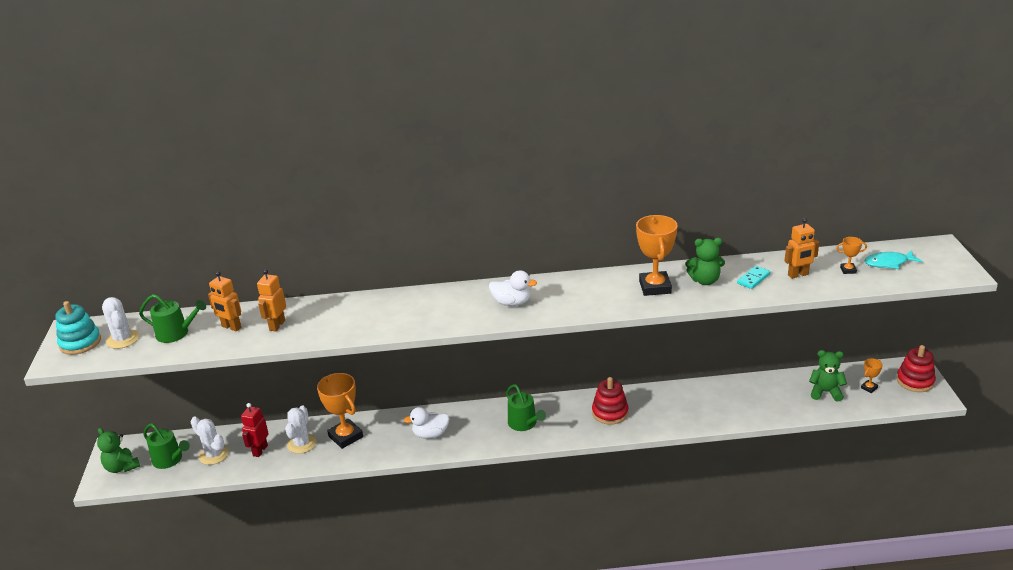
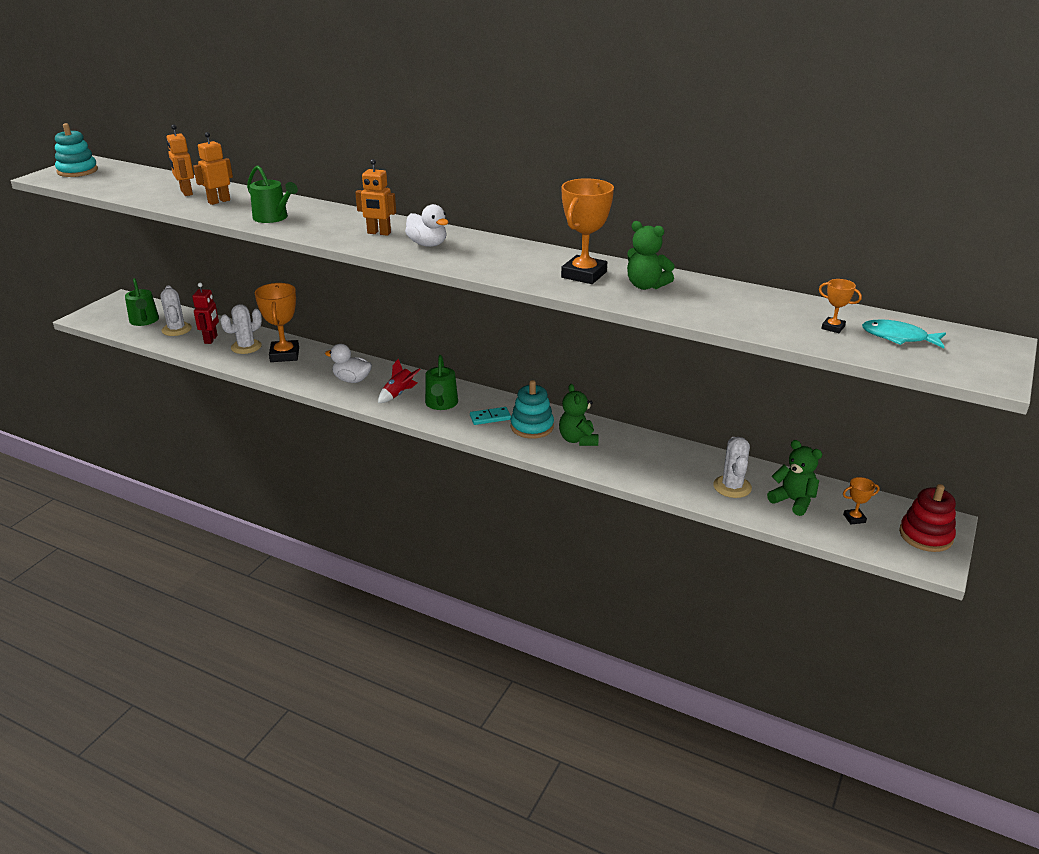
camera: 30 degrees right, 0 degrees up
(122, 467) = (109, 313): green teddy bear -> green teddy bear (578, 440)
(123, 339) = (105, 177): white cactus -> white cactus (732, 487)
(176, 333) = (144, 184): green watering can -> green watering can (273, 218)
(260, 450) = (211, 339): red robot -> red robot turned 135 degrees clockwise
(482, 430) = (398, 394): none -> red rocket
(610, 413) = (532, 427): red stacking toy -> turquoise stacking toy
(753, 279) = (703, 300): turquoise domino -> turquoise domino (490, 417)
(798, 275) = (762, 313): orange robot -> orange robot (379, 233)

